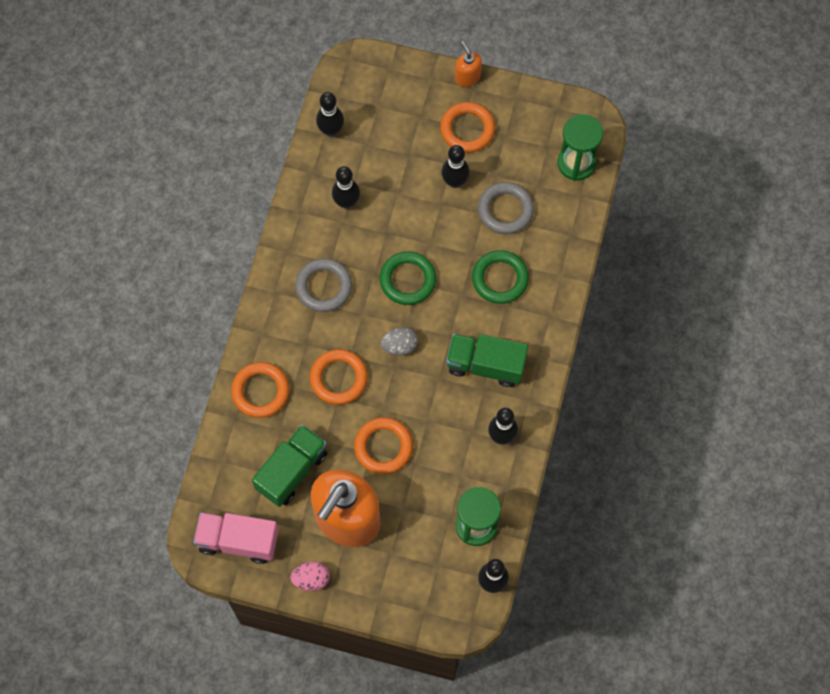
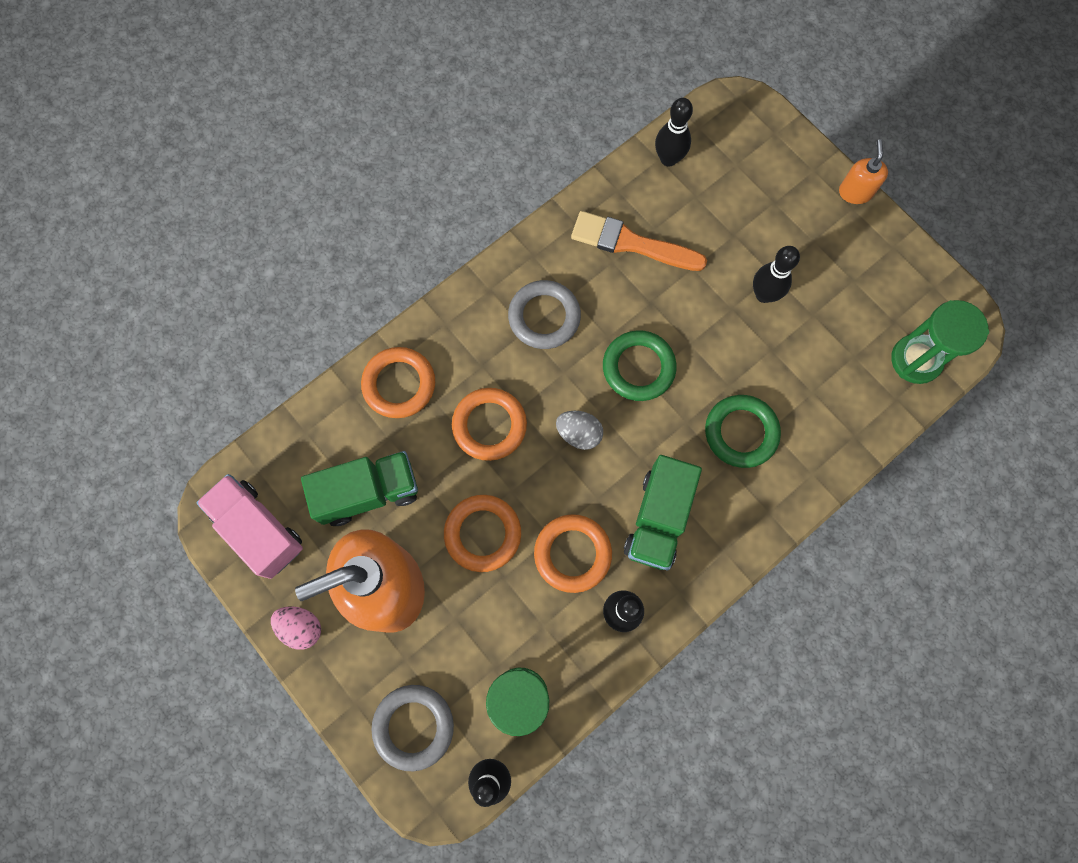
camera: 35 degrees right, 5 degrees up
(346, 202) = (631, 243): black bowling pin -> orange brush
(467, 129) = (816, 247): orange ring -> orange ring (572, 554)
(485, 365) = (658, 519): green truck -> green truck turned 120 degrees counterclockwise
(505, 210) = (799, 361): grey ring -> grey ring (413, 726)

